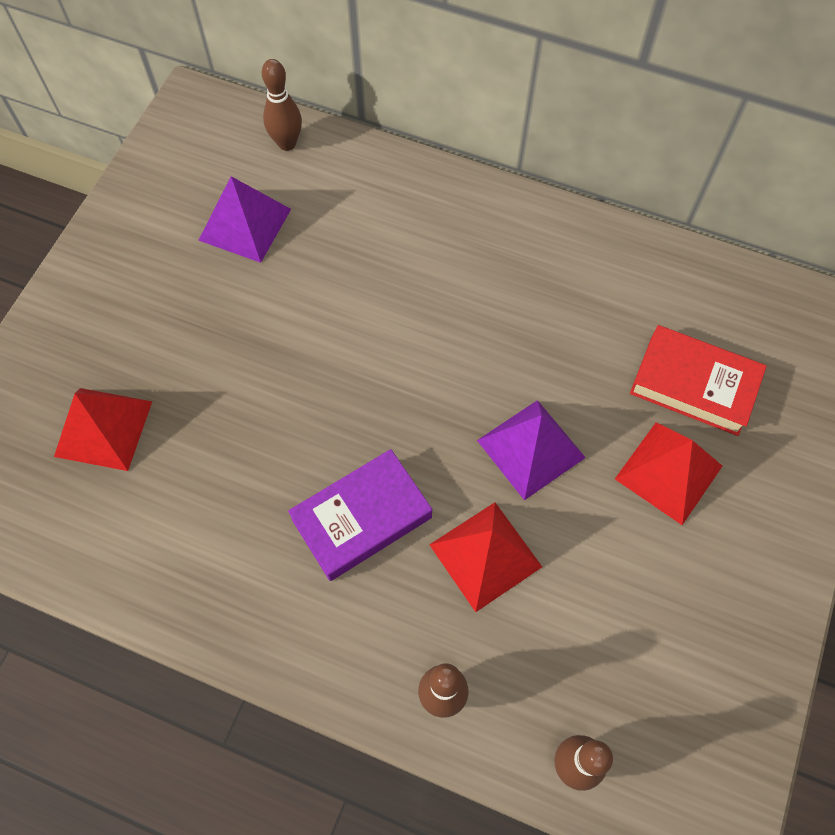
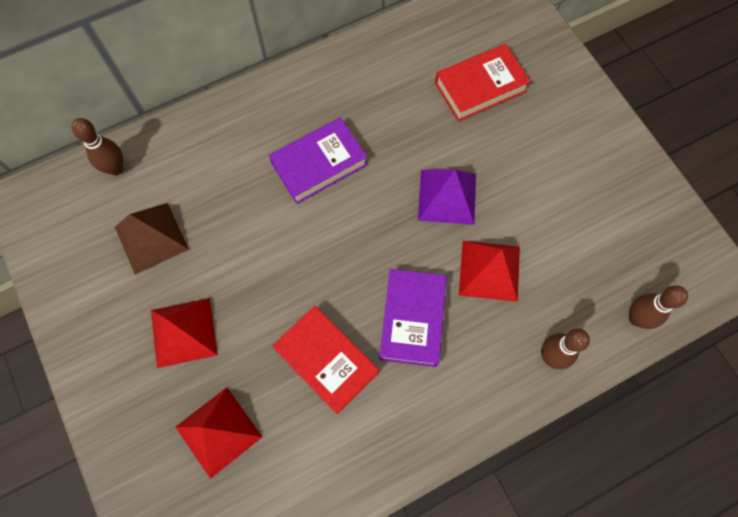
camera: 50 degrees left, 5 degrees up
(245, 224) = (151, 237): purple pyramid -> brown pyramid
(250, 469) = (326, 360): none -> red book
(451, 302) = (319, 164): none -> purple book
(669, 472) = (518, 141): red pyramid -> red pyramid (183, 332)

